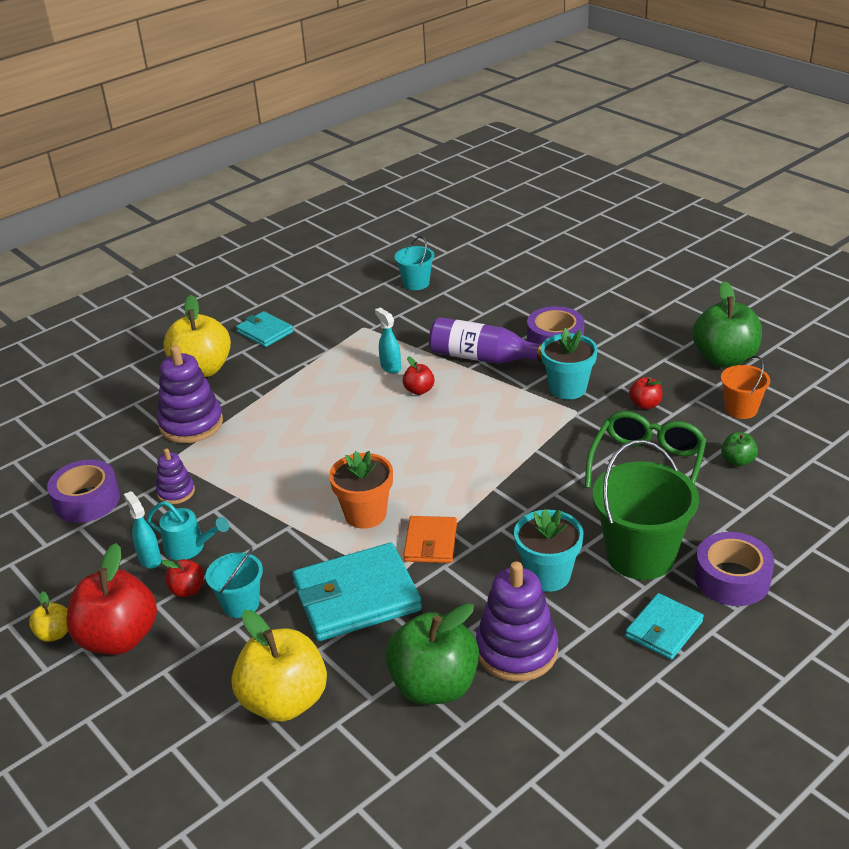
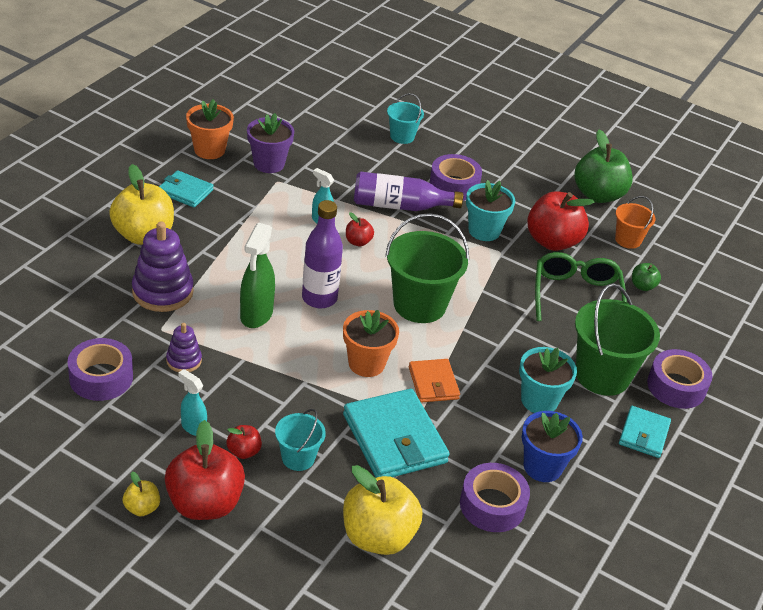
camera: 25 degrees left, 5 degrees up
(189, 547) = (225, 412): turquoise watering can -> none
(273, 454) = (256, 315): none -> green spray bottle
(309, 295) = (209, 150): none -> orange flower pot
(348, 443) = (319, 298): none -> purple bottle
(357, 597) = (394, 438): turquoise wallet -> turquoise wallet turned 75 degrees counterclockwise
(363, 310) = (269, 164): none -> purple flower pot
(416, 283) = (305, 133): turquoise bucket -> turquoise bucket (402, 136)
(434, 686) = (492, 505): green apple -> purple tape
(455, 459) = (419, 305): none -> green bucket
(517, 650) = (542, 467): purple stacking toy -> blue flower pot
(645, 405) = (552, 241): red apple -> red apple, size x2.15

